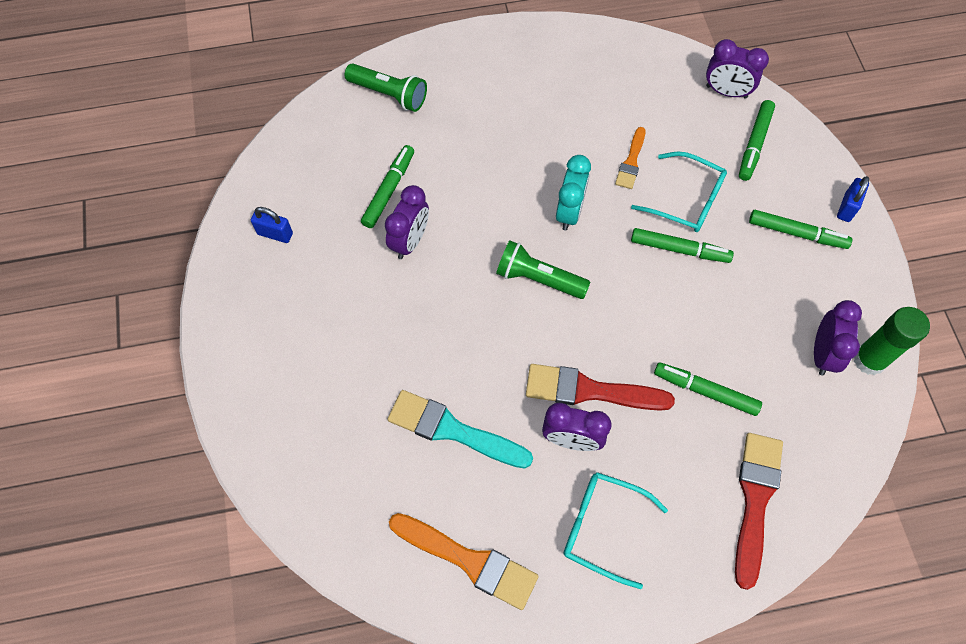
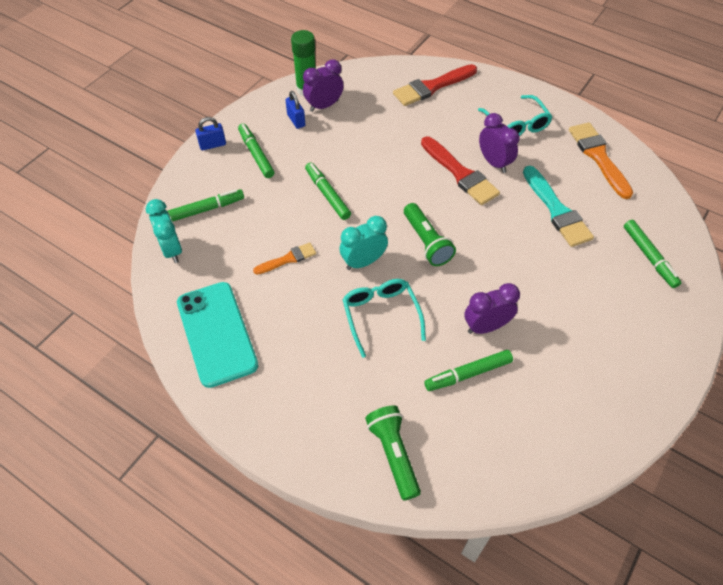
camera: 135 degrees left, 10 degrees down
(275, 234) = (583, 411): blue padlock -> blue padlock (296, 120)
(604, 66) = (217, 333): none -> turquoise phone
(686, 200) = (287, 214): turquoise glasses -> turquoise glasses (381, 316)
(705, 391) = (401, 133): green marker -> green marker (649, 257)
(726, 92) = (172, 250): purple clock -> turquoise clock

